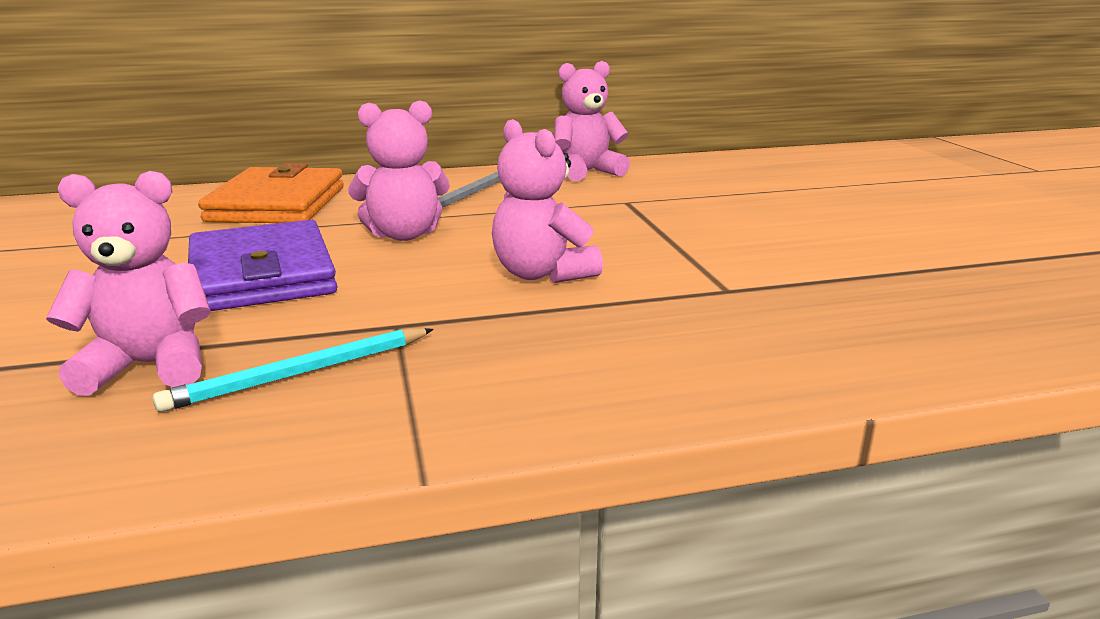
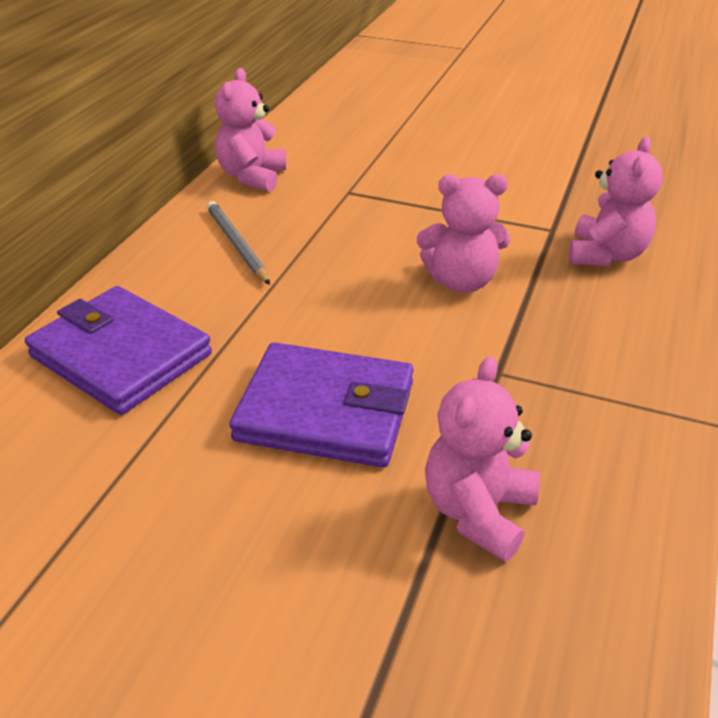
camera: 55 degrees left, 15 degrees up
(277, 204) = (121, 355): orange wallet -> purple wallet
(300, 374) = (549, 438): turquoise pencil -> none
(404, 235) = (306, 311): pink teddy bear -> pink teddy bear (606, 255)

